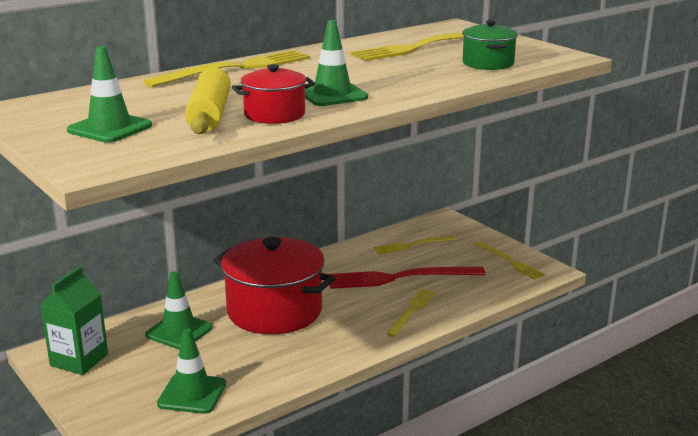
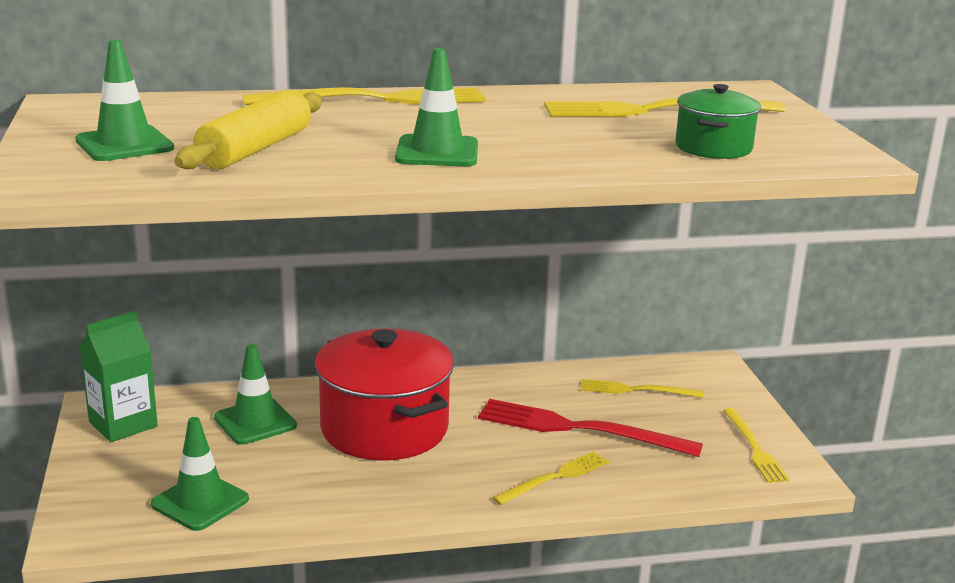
camera: 25 degrees right, 0 degrees up
(274, 115) = (327, 164): red pot -> none

